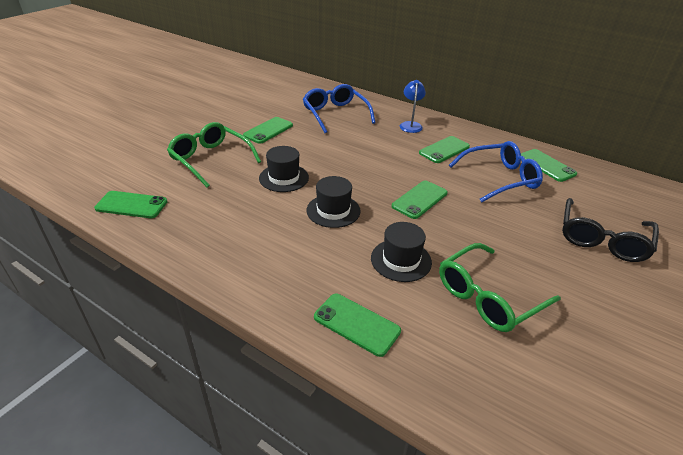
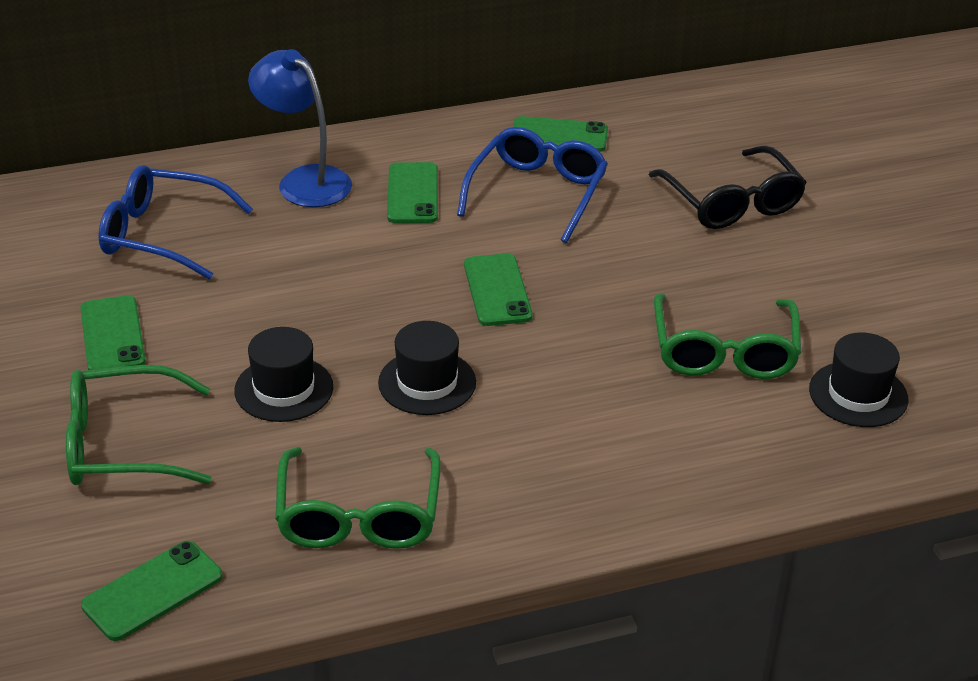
camera: 50 degrees left, 0 degrees up
(225, 234) = (359, 515): none -> green glasses
(356, 324) = (660, 479): green phone -> none
(401, 260) = (594, 380): black hat -> black hat (858, 394)
(410, 125) = (304, 180): blue lamp -> blue lamp, size x1.55

